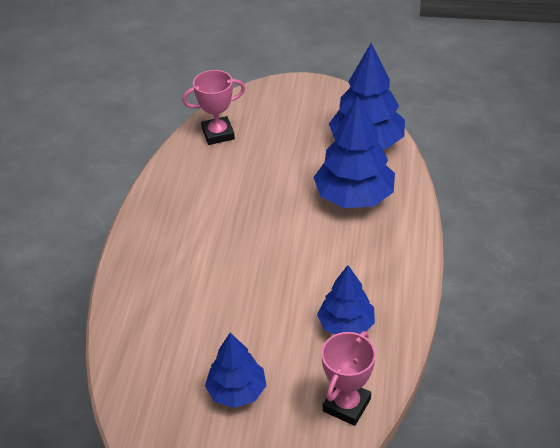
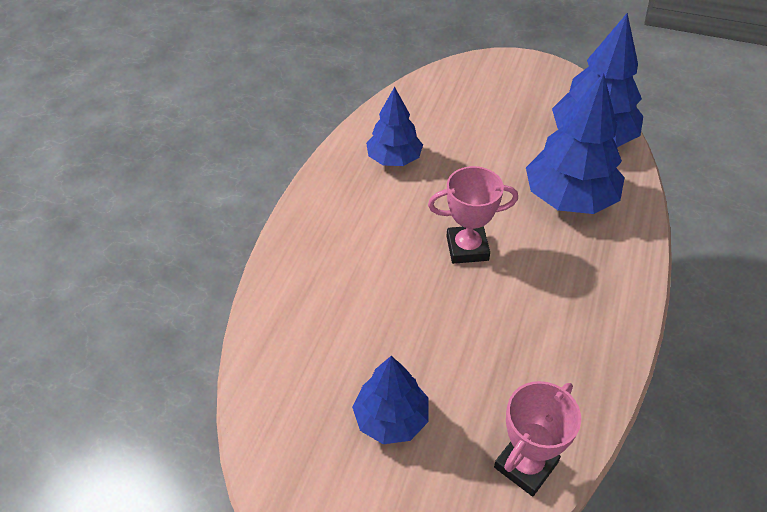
camera: 10 degrees right, 5 degrees up
(218, 134) = (424, 103): pink trophy -> pink trophy (467, 248)
(346, 325) = (539, 356): blue tree -> blue tree (394, 159)

